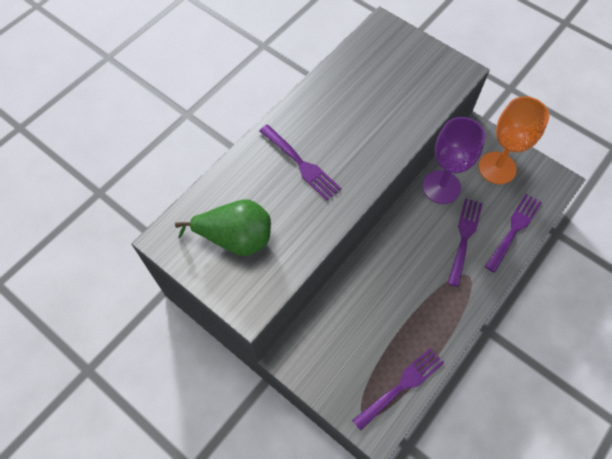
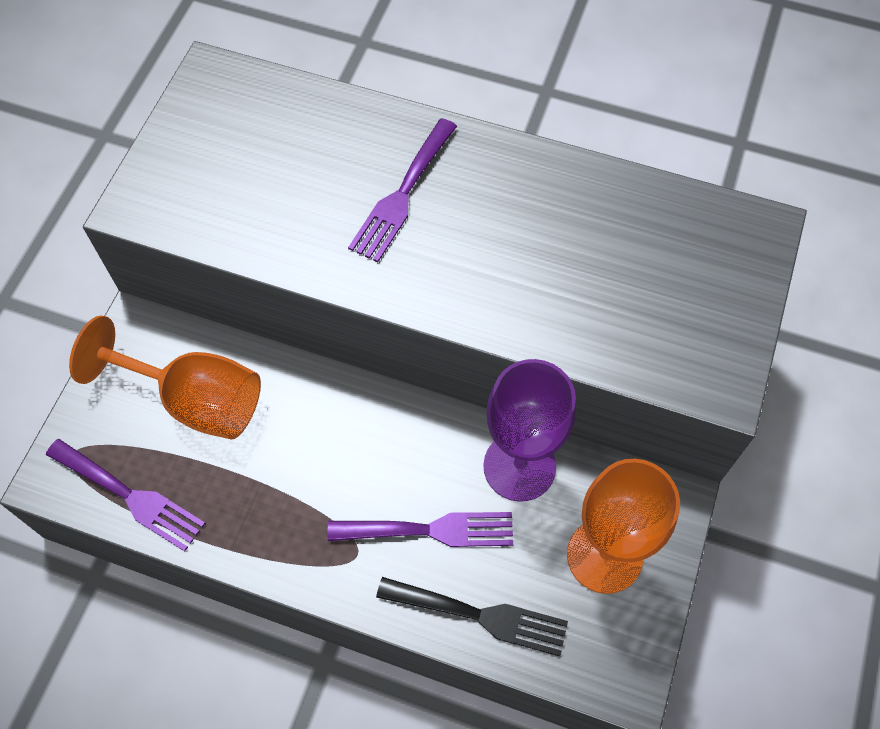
camera: 70 degrees right, 0 degrees up
(235, 238) = (240, 153): green pear -> none
(351, 334) = (195, 400): none -> orange goblet
(514, 229) = (480, 615): purple fork -> black fork

